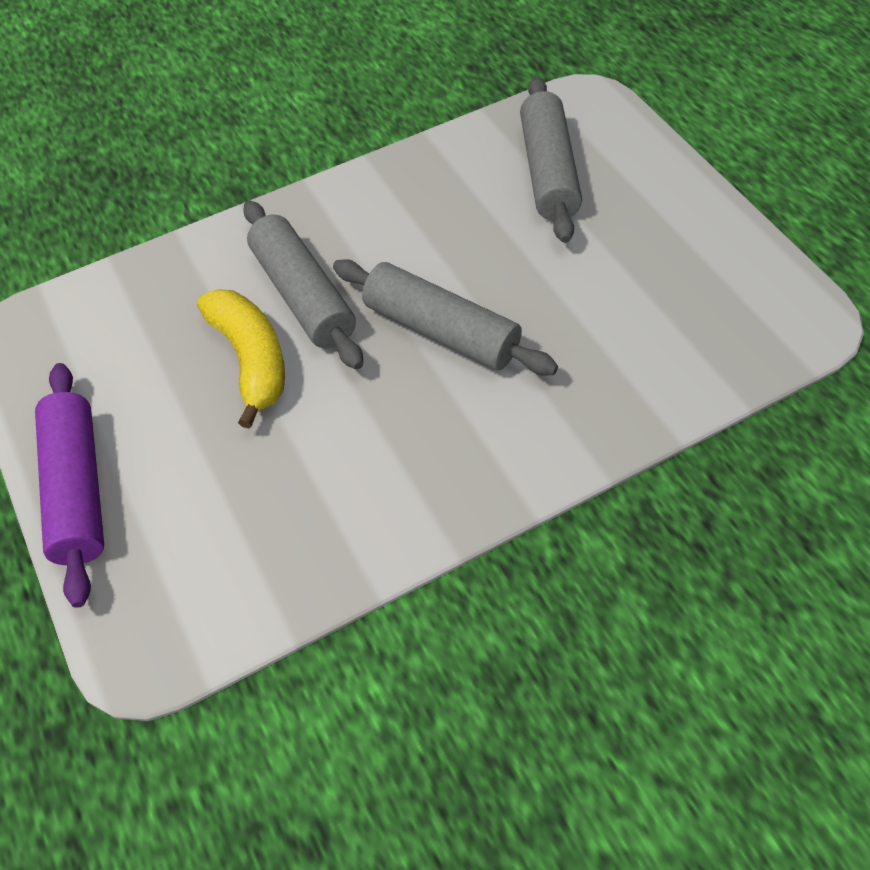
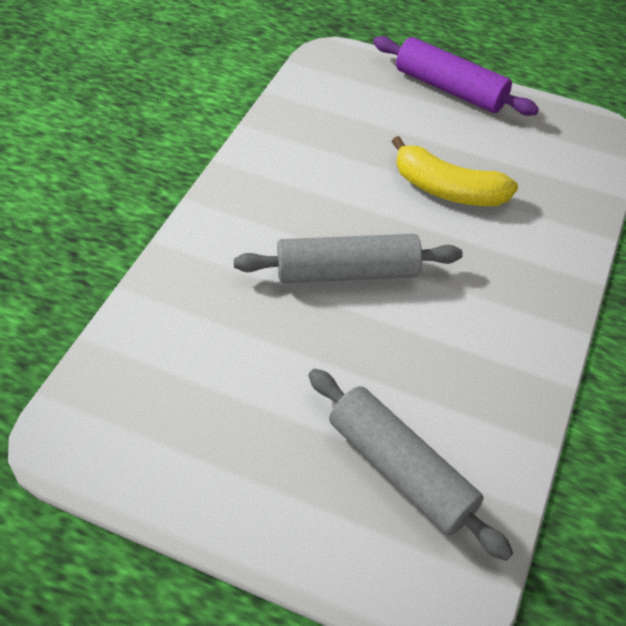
camera: 135 degrees right, 5 degrees down
(303, 295) = (467, 244): grey rolling pin -> none

